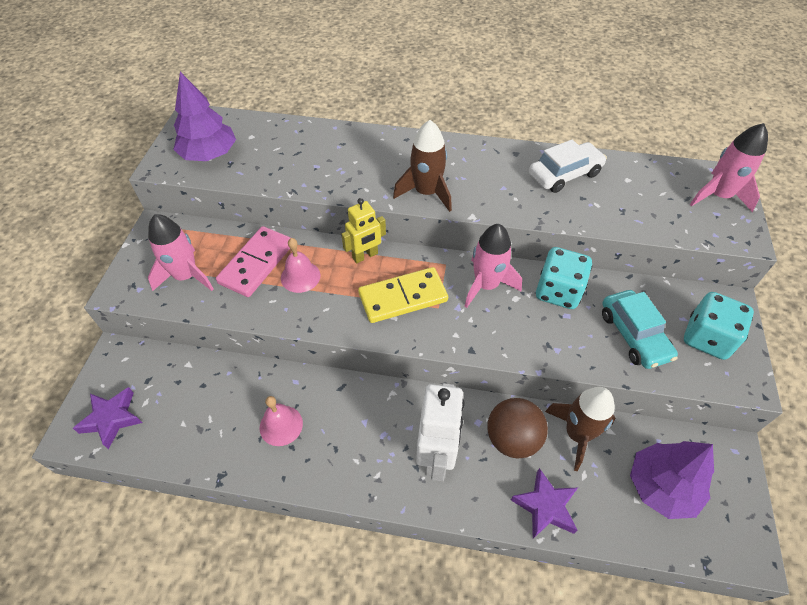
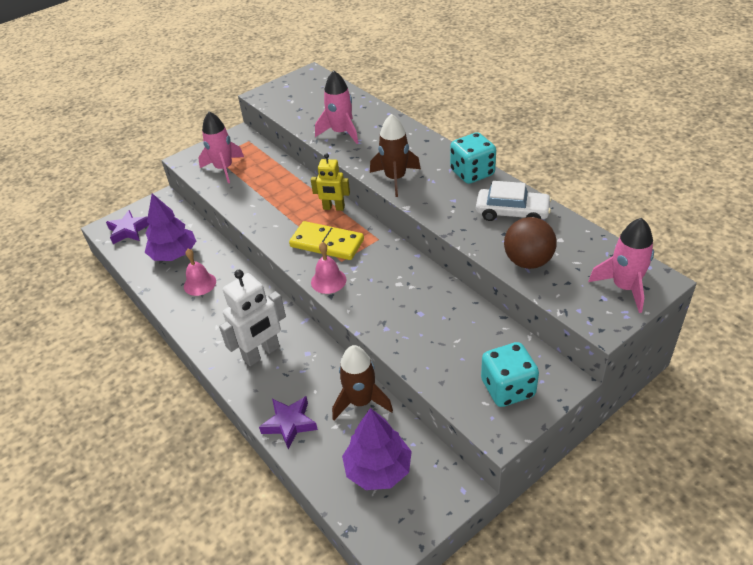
camera: 45 degrees right, 10 degrees down
(209, 154) = (294, 99): purple tree -> purple tree (174, 254)
(257, 263) = (267, 180): pink domino -> none
(300, 276) = (282, 200): pink bell -> pink bell (328, 281)
(486, 285) = (389, 265): pink rocket -> pink rocket (341, 132)
(512, 439) = (316, 376): brown ball -> brown ball (528, 261)
(558, 291) = (434, 296): turquoise dice -> turquoise dice (472, 173)
(634, 335) = (452, 353): turquoise car -> none

